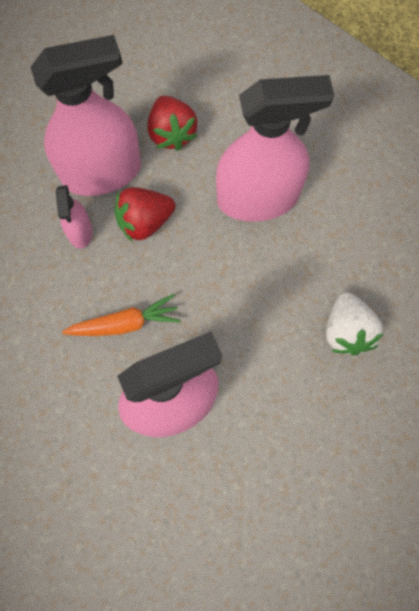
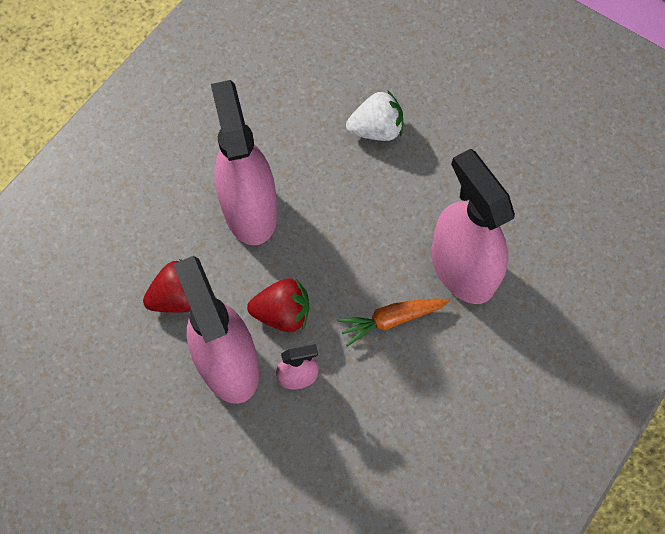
camera: 95 degrees left, 5 degrees down
(125, 323) = (391, 319): orange carrot -> orange carrot turned 90 degrees counterclockwise
(145, 222) = (282, 313): red strawberry -> red strawberry turned 60 degrees counterclockwise

